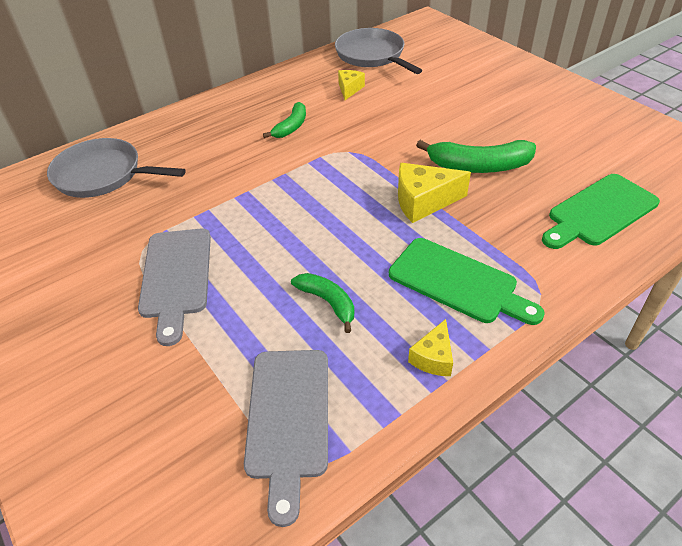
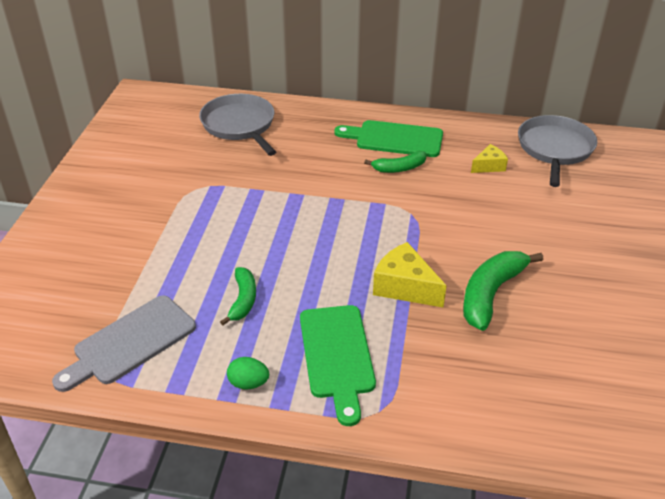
camera: 45 degrees right, 5 degrees down
(176, 277) = (189, 219): grey cutting board -> none
(433, 357) = (248, 383): yellow cheese -> green egg
(479, 166) = (491, 294): green banana -> green banana turned 75 degrees clockwise
(599, 212) = (529, 401): green cutting board -> green cutting board (394, 139)

